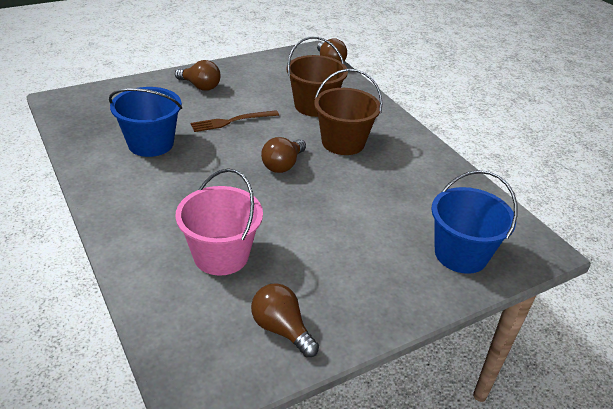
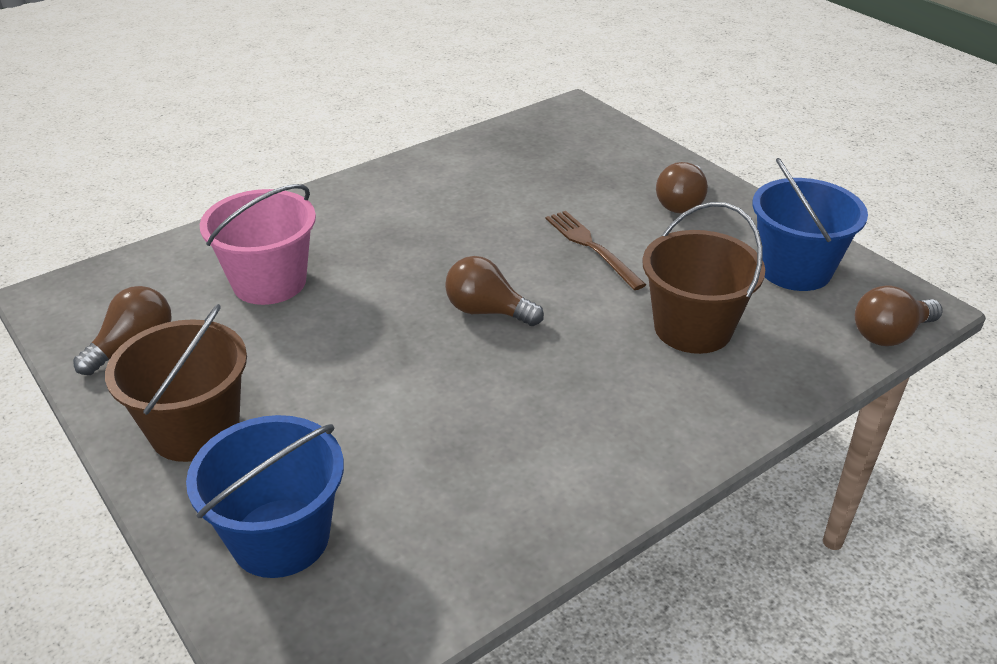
camera: 85 degrees right, 0 degrees up
(151, 143) = (499, 190): blue bucket -> blue bucket (795, 269)
(343, 142) = (582, 373): brown bucket -> brown bucket (195, 429)

